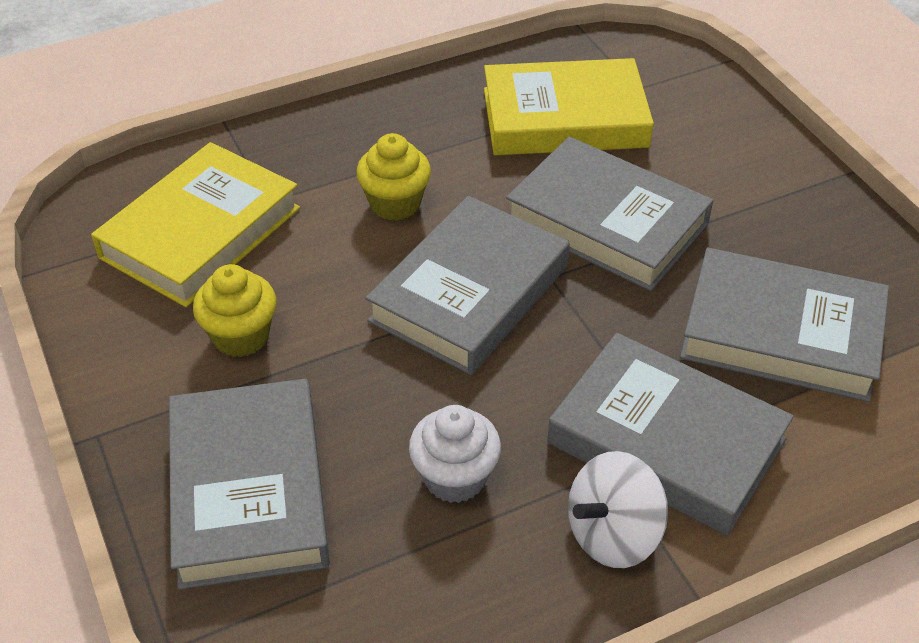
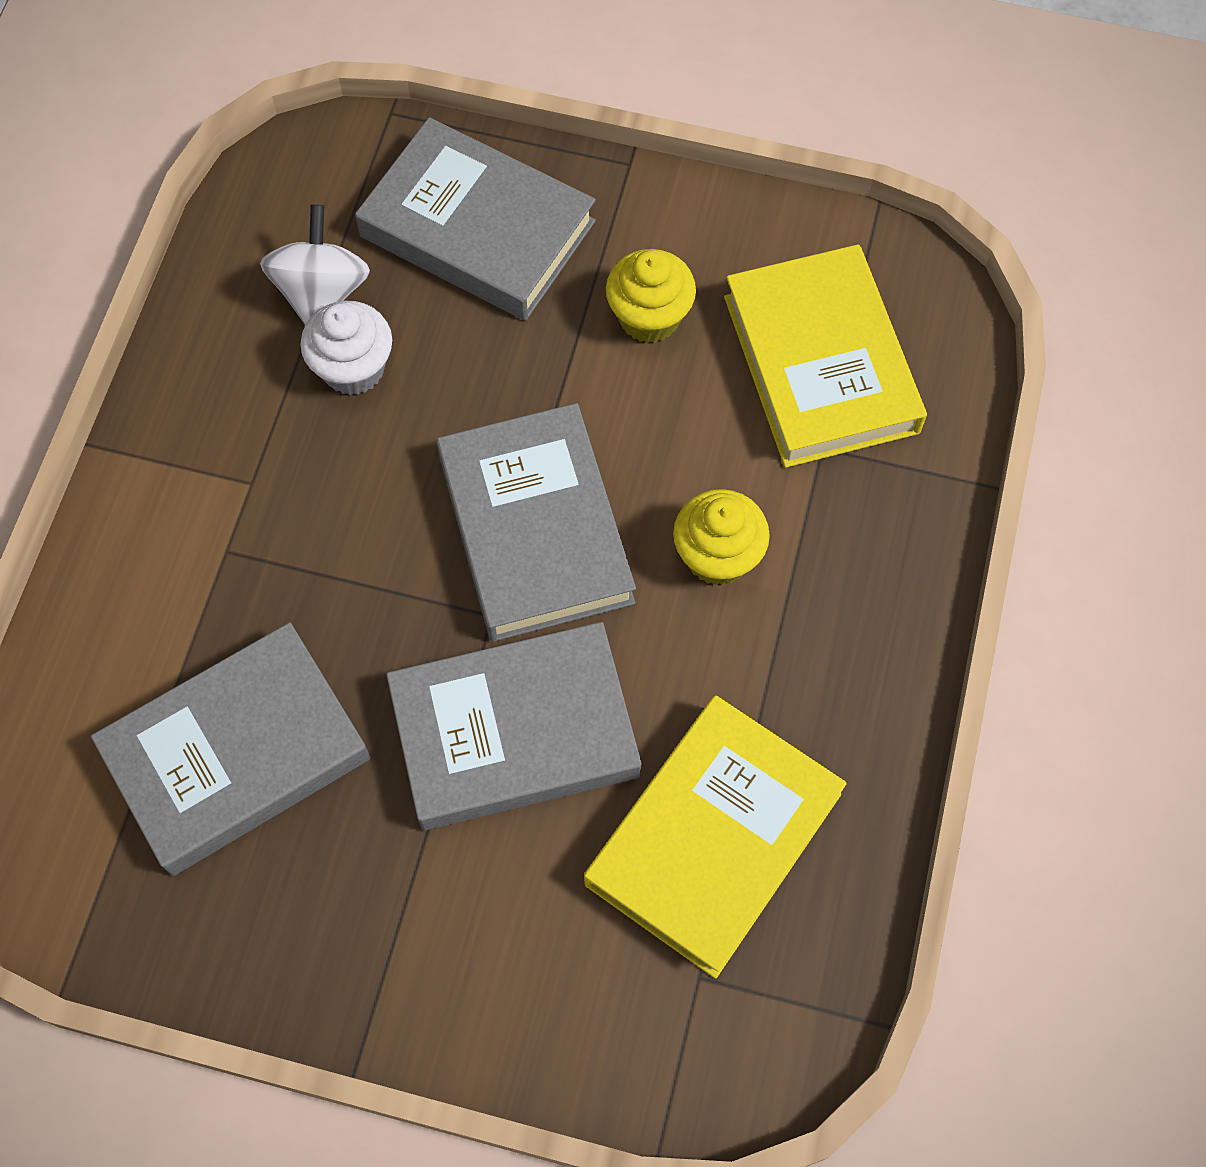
camera: 130 degrees right, 20 degrees up
(613, 534) = (198, 434): white spinning top -> white spinning top (322, 293)
(666, 441) = (233, 546): grey book -> none

